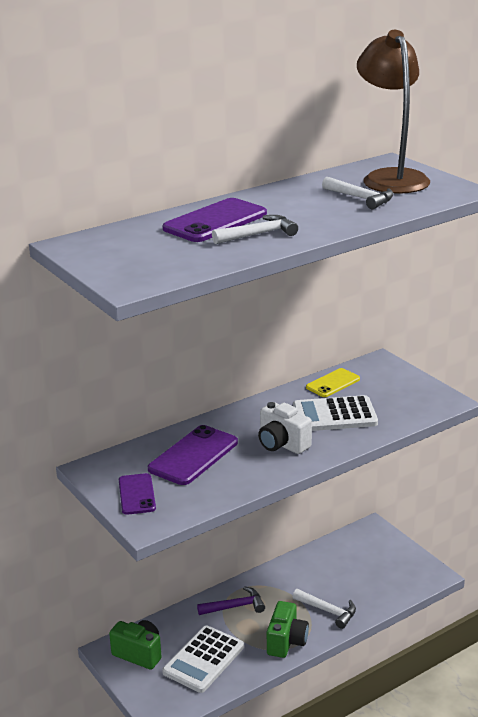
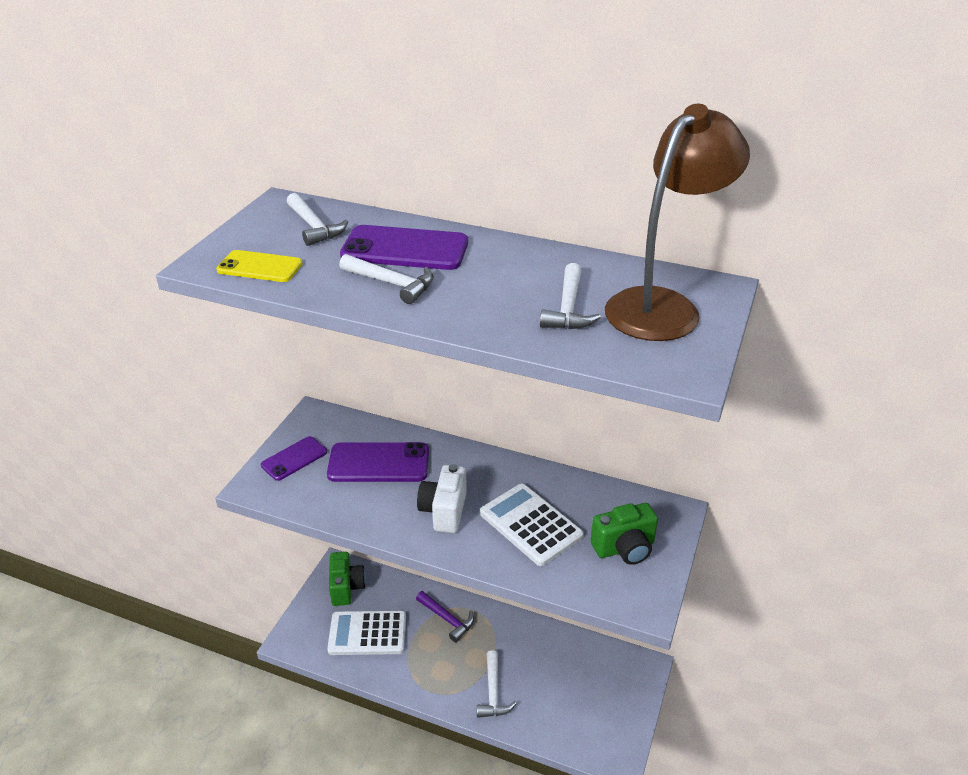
camera: 55 degrees right, 10 degrees up
(131, 241) = (314, 227): none -> white hammer
(286, 642) = (429, 681): green camera -> green camera (624, 548)
(333, 383) = (591, 496): yellow phone -> yellow phone (259, 267)

